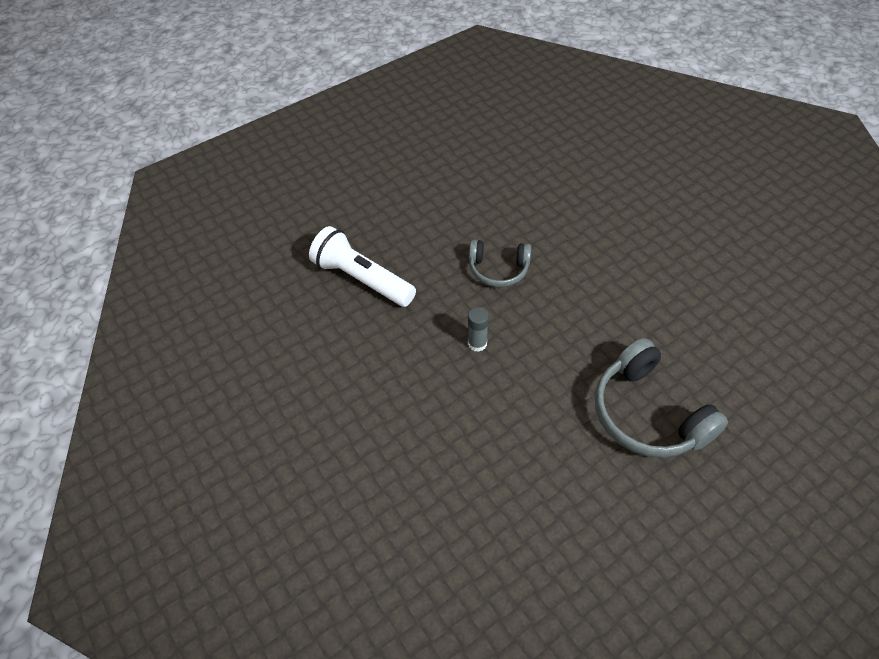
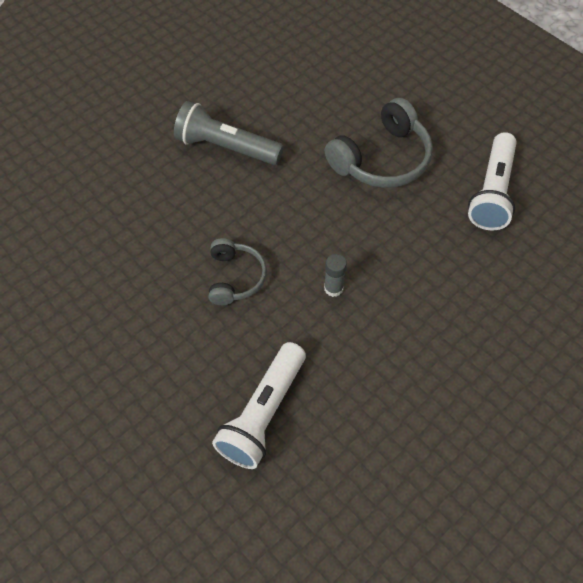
camera: 100 degrees left, 5 degrees up
(596, 529) = (492, 192): none -> white flashlight
(659, 272) = (226, 147): none -> grey flashlight

